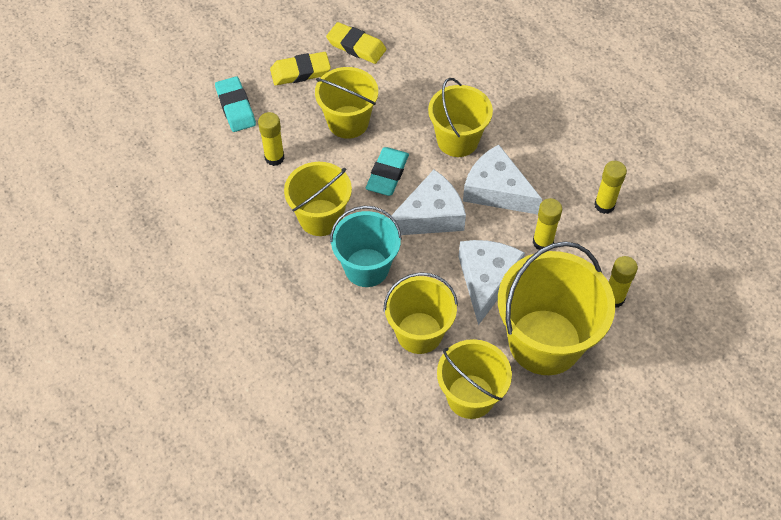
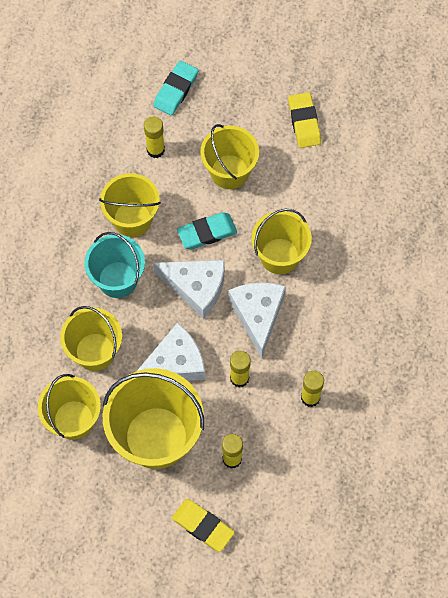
camera: 50 degrees right, 10 degrees up
(300, 72) = (245, 105): yellow eraser -> yellow eraser (203, 526)

